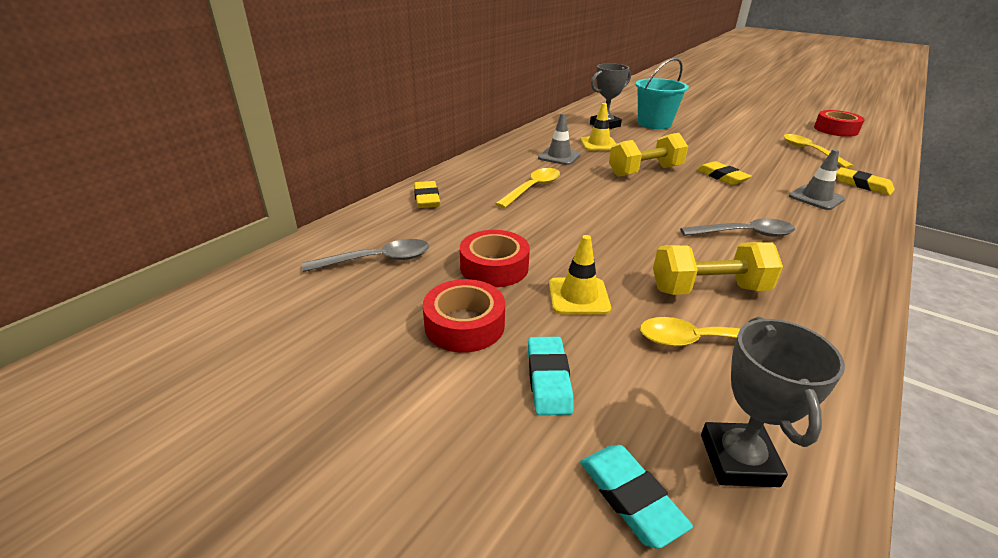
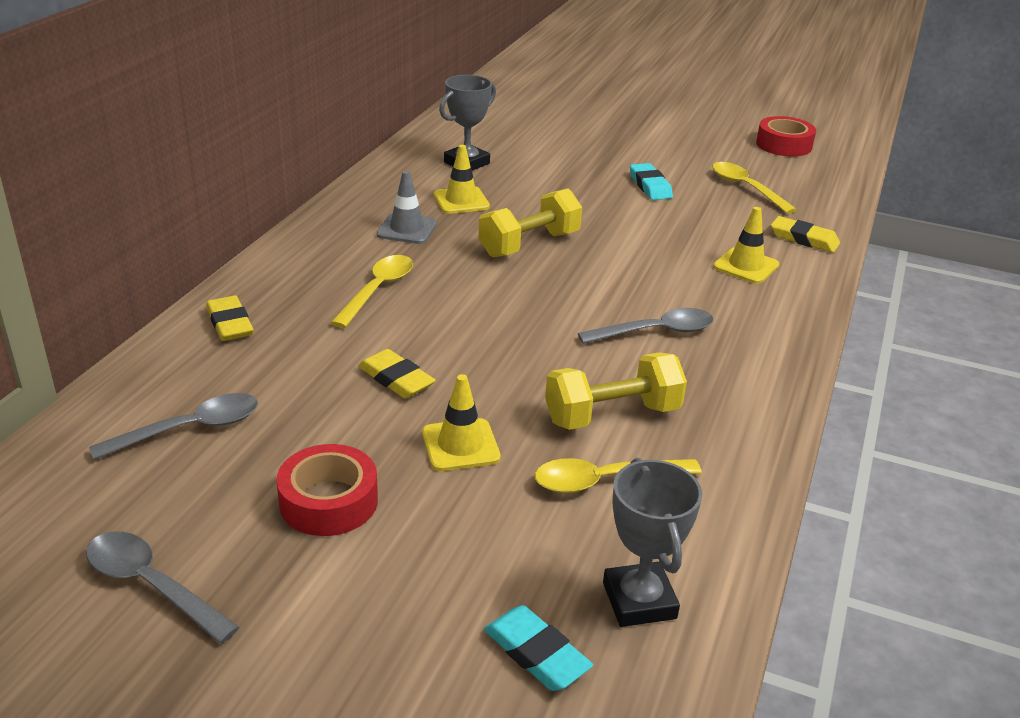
camera: 15 degrees left, 0 degrees up
(307, 371) = (152, 585): none -> grey spoon
(494, 267) = (349, 419): red tape -> none
(548, 379) = (439, 550): turquoise eraser -> turquoise eraser (650, 186)
(654, 124) = (538, 154): turquoise bucket -> none
(722, 177) = (631, 243): yellow eraser -> yellow eraser (396, 379)
(816, 198) = (746, 266): grey traffic cone -> yellow traffic cone

